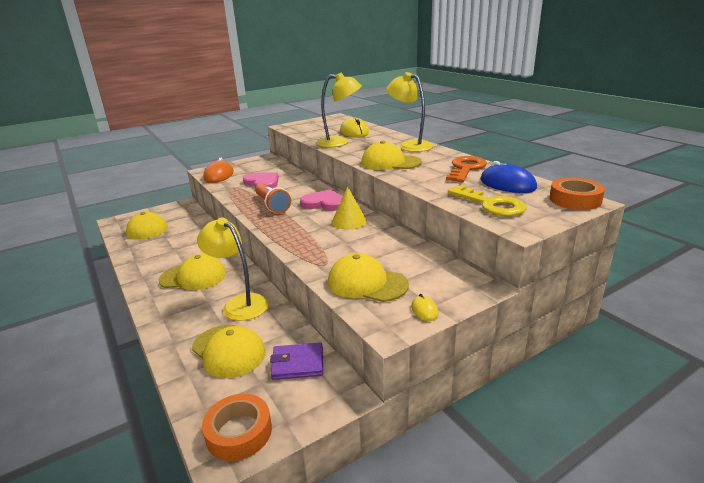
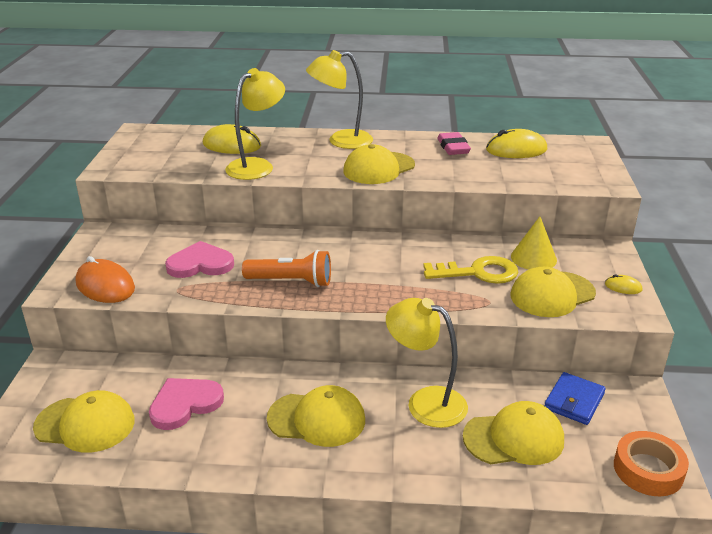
camera: 55 degrees left, 5 degrees up
(193, 277) = (317, 419): yellow cap -> yellow cap turned 60 degrees clockwise
(239, 303) = (425, 402): yellow lamp -> yellow lamp turned 45 degrees clockwise
(298, 364) = (574, 401): purple wallet -> blue wallet
(324, 203) = (337, 249): pink heart -> pink heart (185, 404)
(349, 221) = (408, 254): yellow cone -> yellow cone (533, 258)
(466, 168) = (453, 147): orange key -> pink eraser
(491, 204) = (551, 174): yellow key -> yellow key (478, 272)
(507, 184) = (516, 150): blue mouse -> yellow mouse
(575, 200) = (582, 145): orange tape -> none

